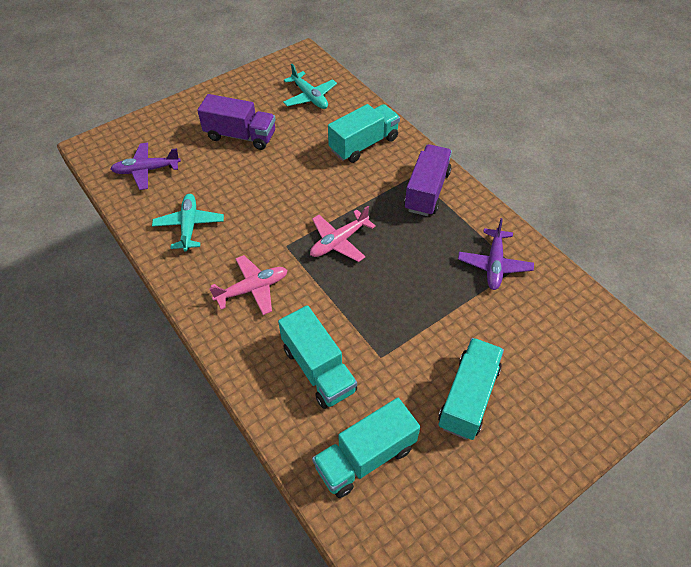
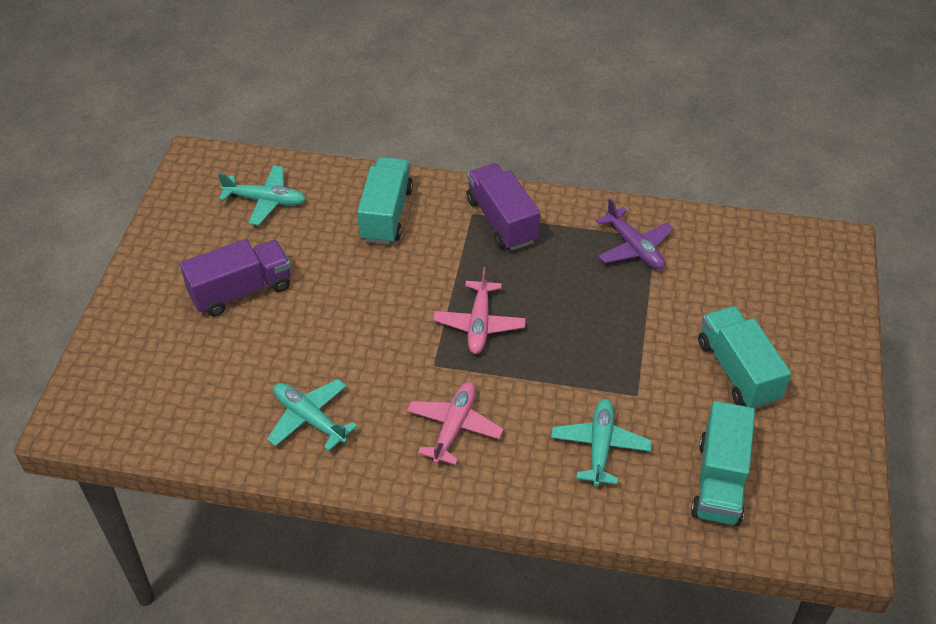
camera: 45 degrees left, 5 degrees down
(146, 170) = (179, 399): purple plane -> none
(318, 369) = (600, 446): turquoise truck -> turquoise plane

